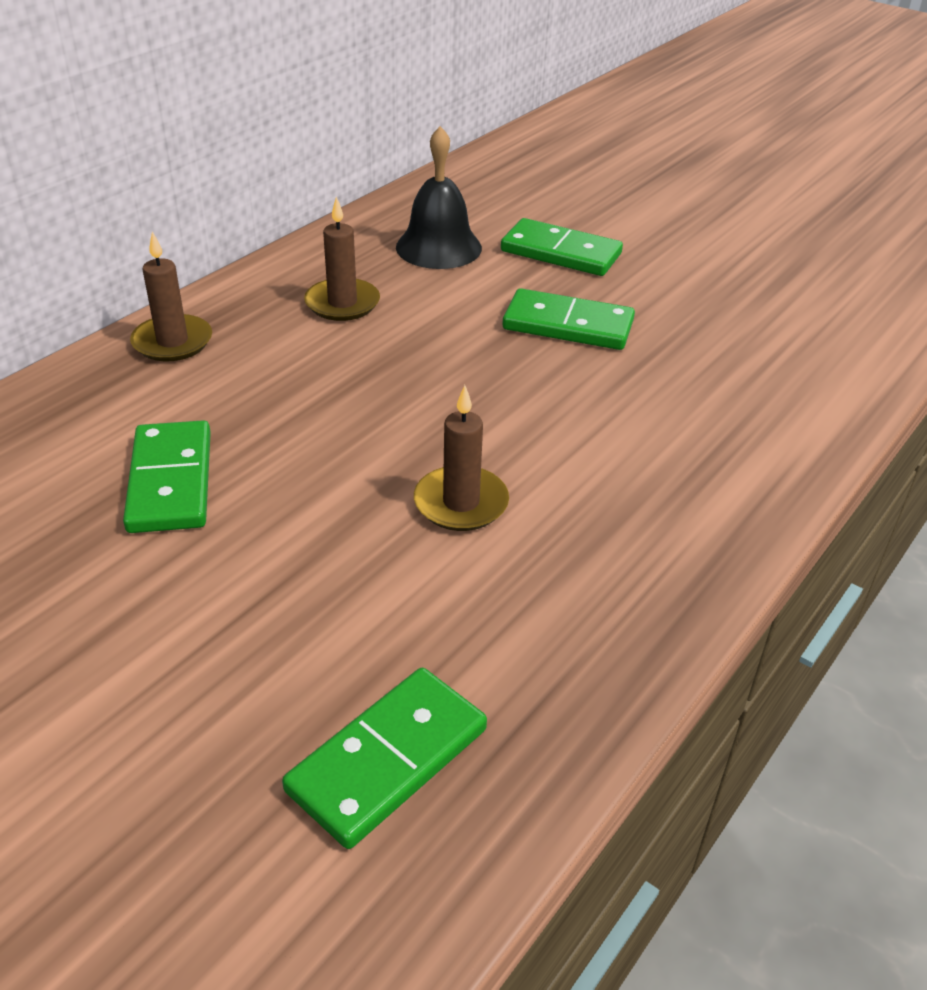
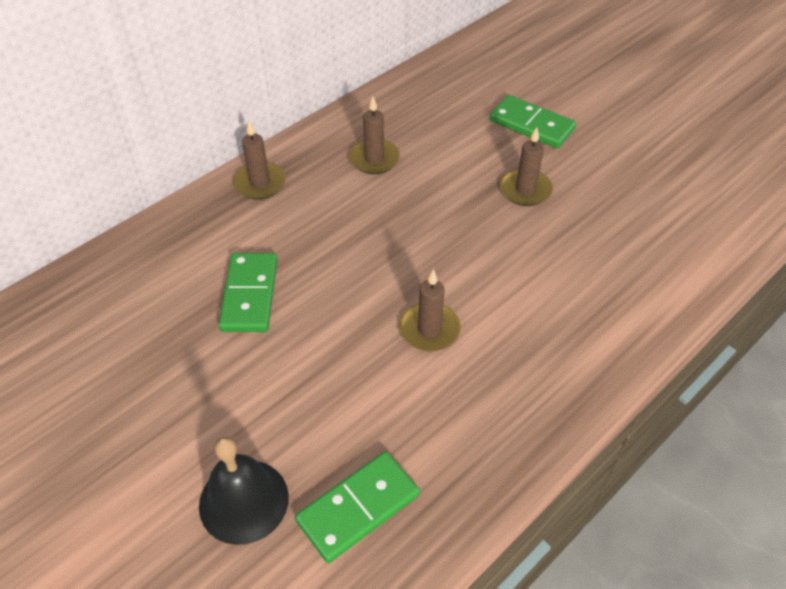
camera: 10 degrees right, 10 degrees up
(438, 247) = (446, 114): black bell -> black bell (244, 501)
(568, 325) = (525, 190): green domino -> brown candle

